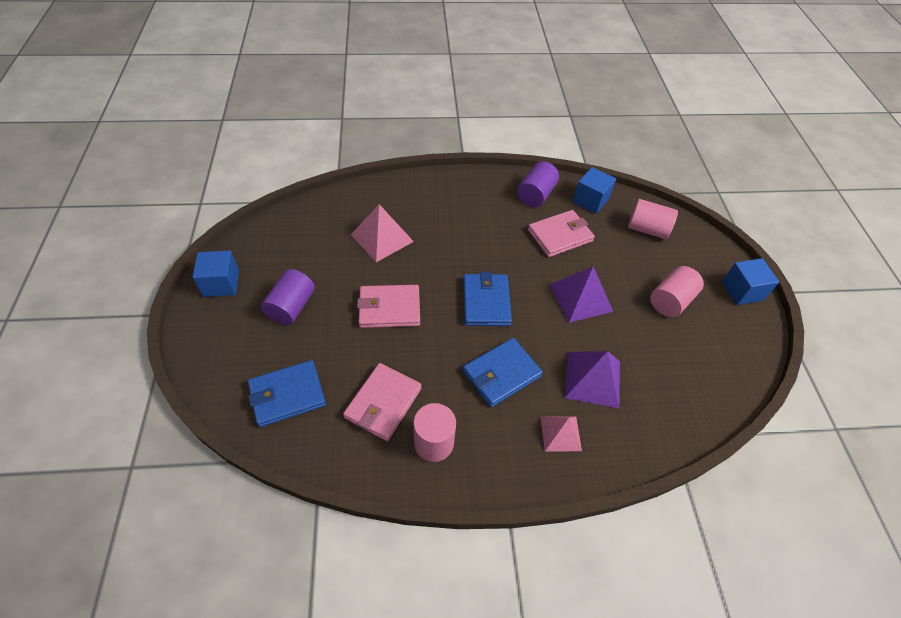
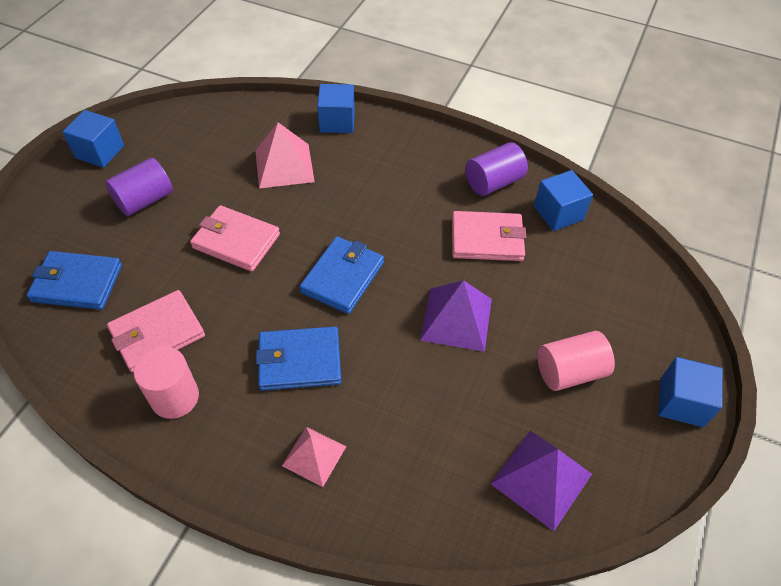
camera: 30 degrees right, 0 degrees up
(396, 190) = (337, 121): none -> blue cube
(592, 379) = (398, 415): purple pyramid -> purple pyramid (541, 478)
(647, 229) = (607, 275): pink cylinder -> none

